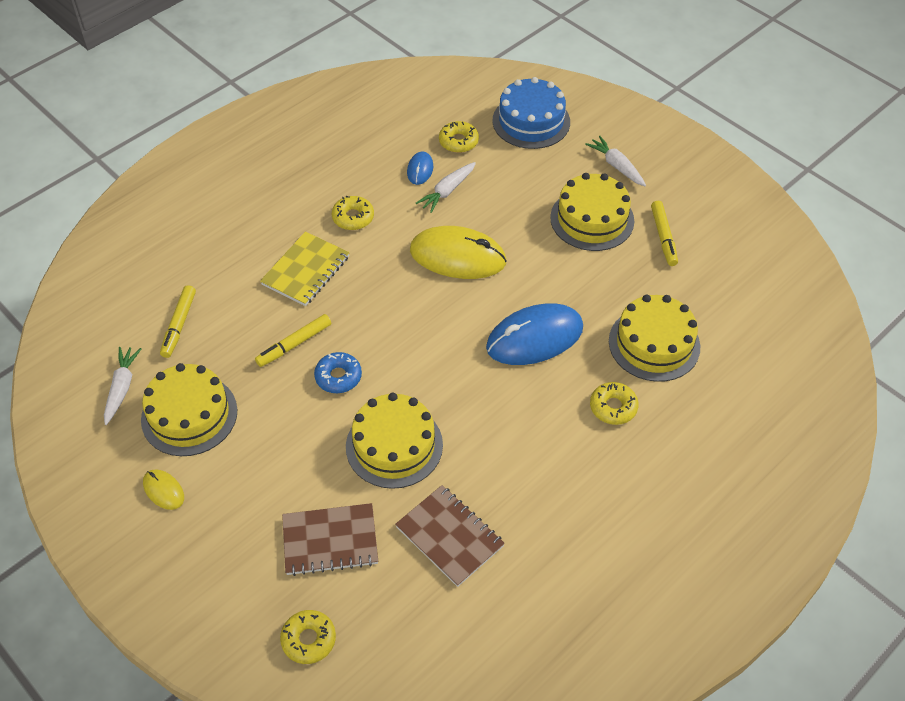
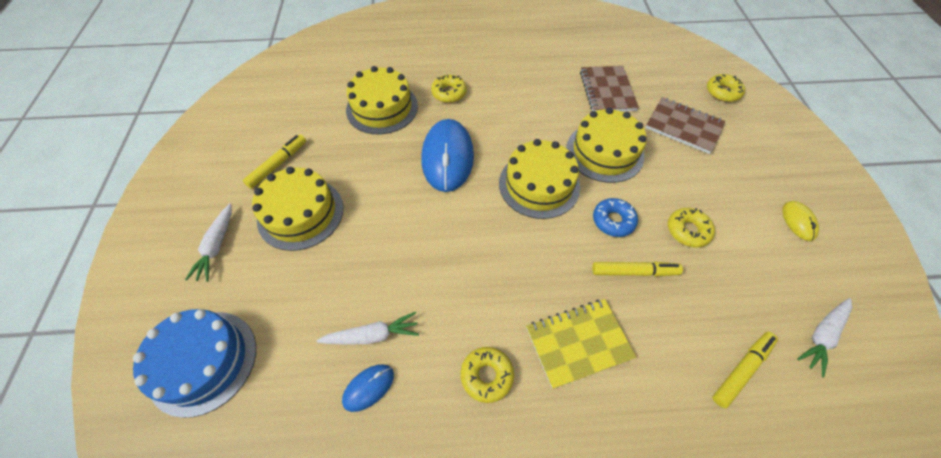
camera: 140 degrees left, 5 degrees up
(189, 415) = (758, 268): yellow cake -> yellow cake (539, 184)
(457, 256) = (434, 257): yellow mouse -> none
(458, 141) = (294, 396): yellow donut -> yellow donut (687, 230)
(534, 338) = (447, 157): blue mouse -> blue mouse turned 75 degrees clockwise

